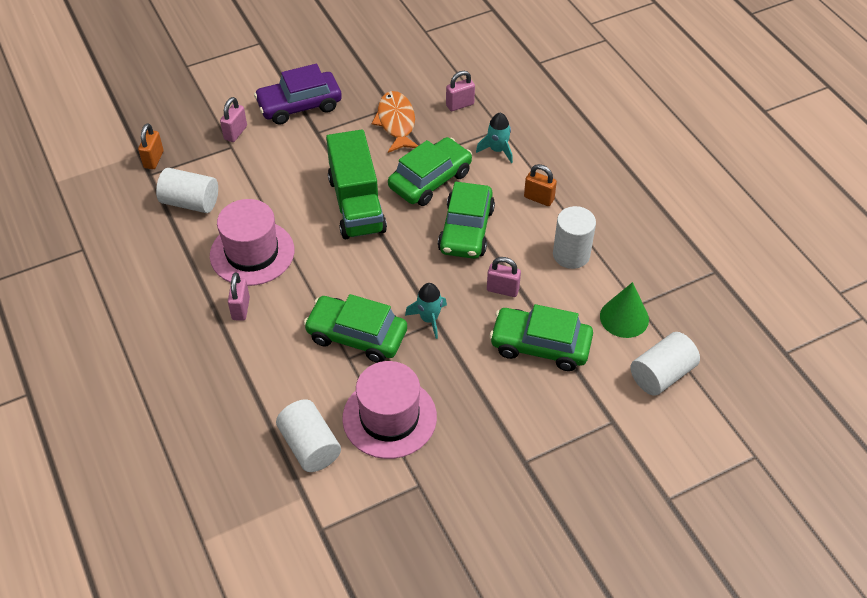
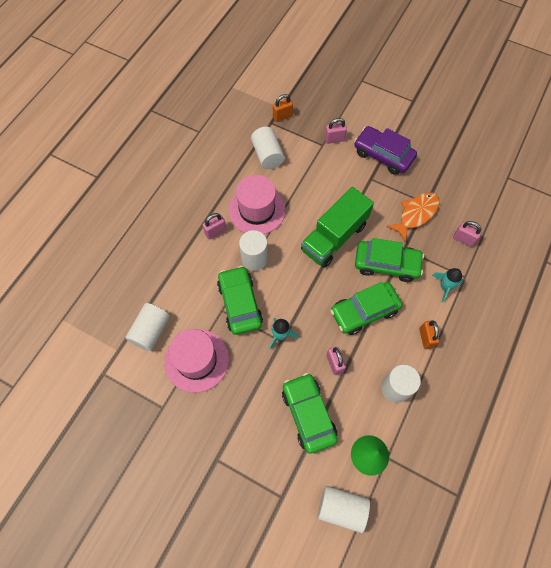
camera: 55 degrees right, 15 degrees up
(313, 290) = (254, 259): none -> white cylinder

